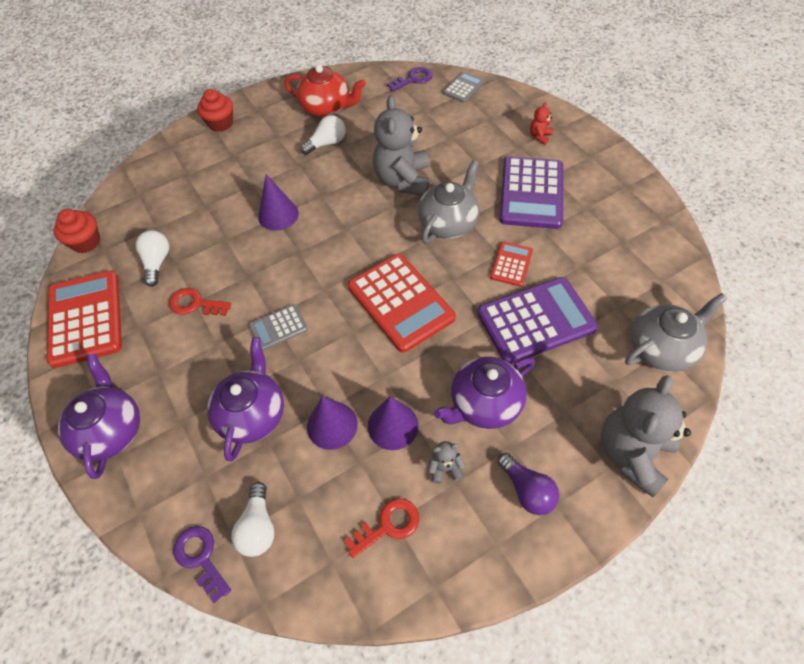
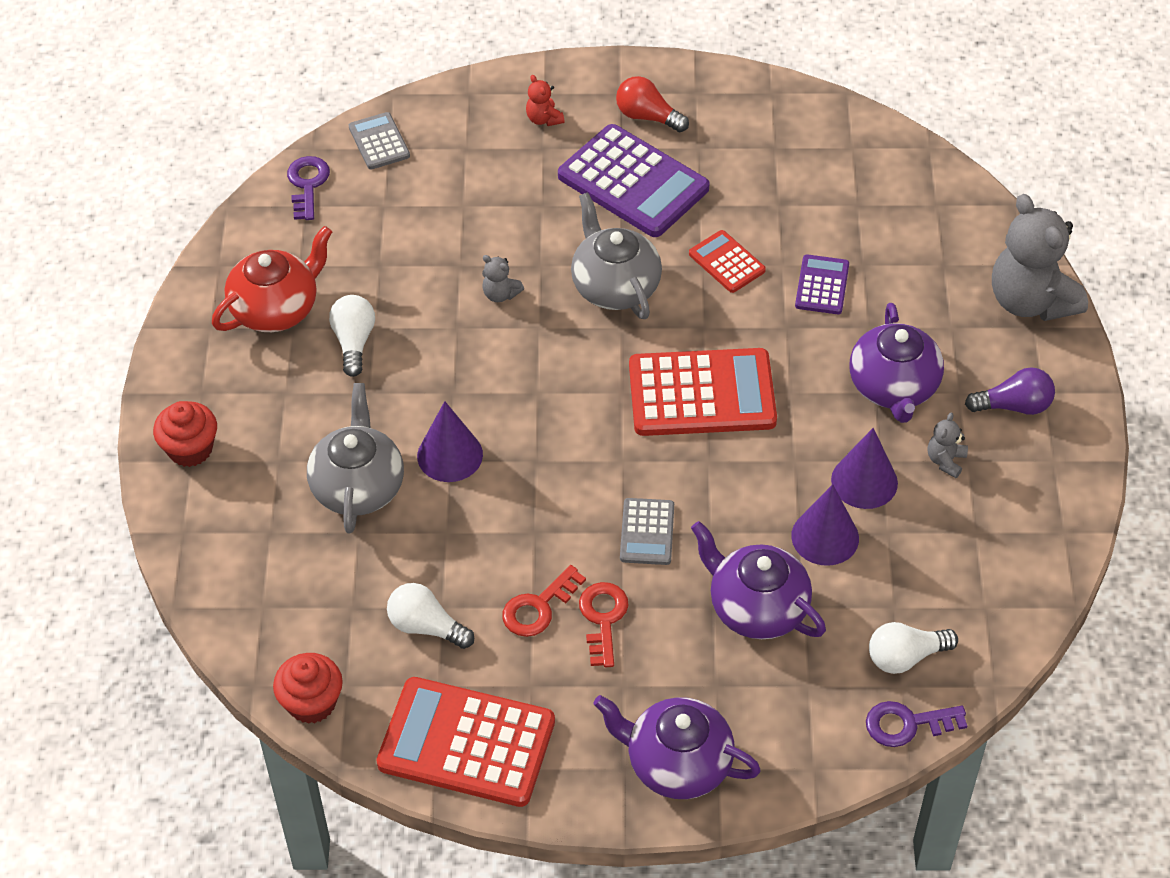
camera: 60 degrees left, 5 degrees down
(258, 527) = (905, 657): white light bulb -> white light bulb turned 135 degrees clockwise
(388, 525) = (977, 540): red key -> red key (603, 619)
(403, 180) = (500, 294): grey teddy bear -> grey teddy bear, size x0.43
(536, 321) = (822, 285): purple calculator -> purple calculator, size x0.51
(585, 175) = (647, 117): none -> red light bulb
(661, 348) = (933, 204): grey teapot -> grey teapot (358, 486)

